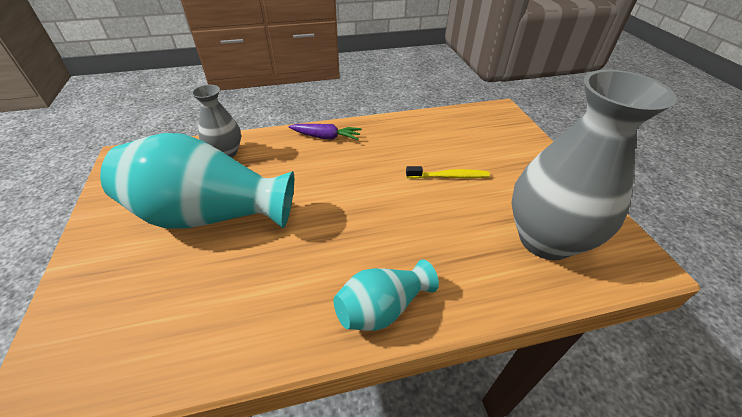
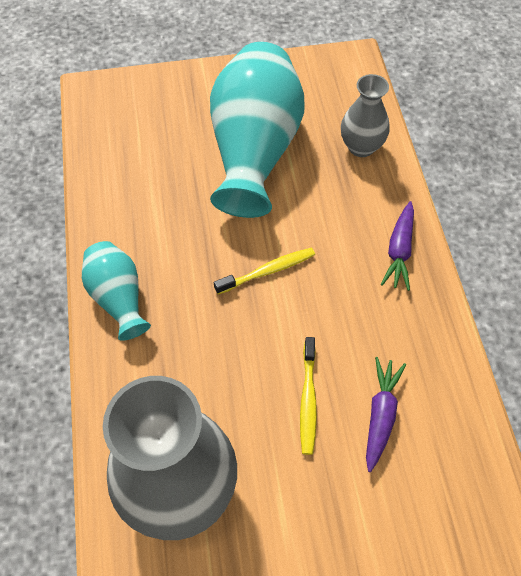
camera: 95 degrees right, 15 degrees up
(345, 200) = (268, 271): none -> yellow toothbrush
(449, 146) = (380, 415): none -> purple carrot

